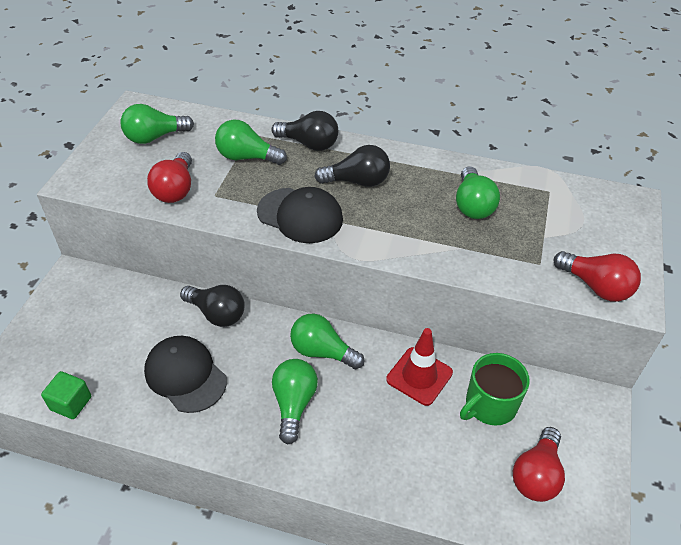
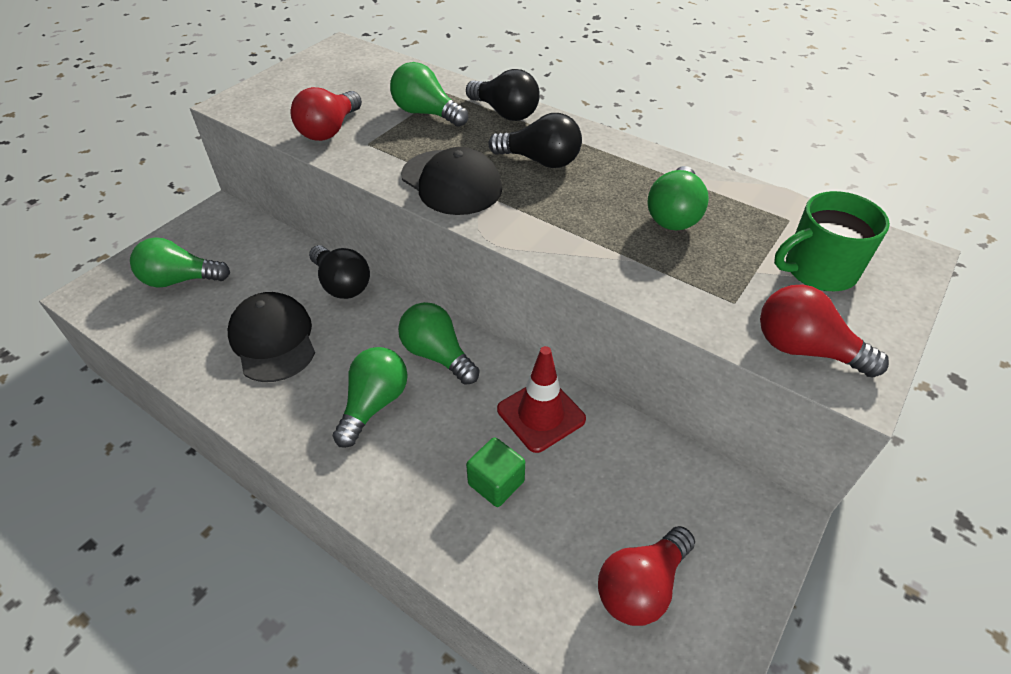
camera: 20 degrees right, 0 degrees up
(71, 403) = (143, 336): green cube -> green cube (496, 483)
(155, 137) = (340, 77): green light bulb -> green light bulb (180, 280)
(489, 405) = (616, 475): green mug -> green mug (818, 270)
(596, 286) = (805, 349): red light bulb -> red light bulb turned 150 degrees clockwise

